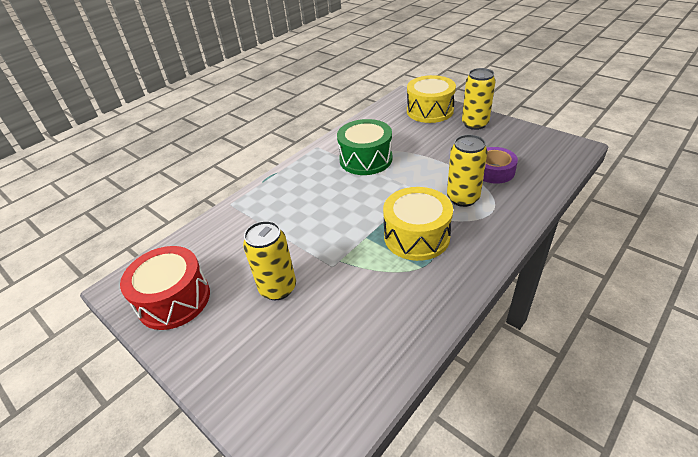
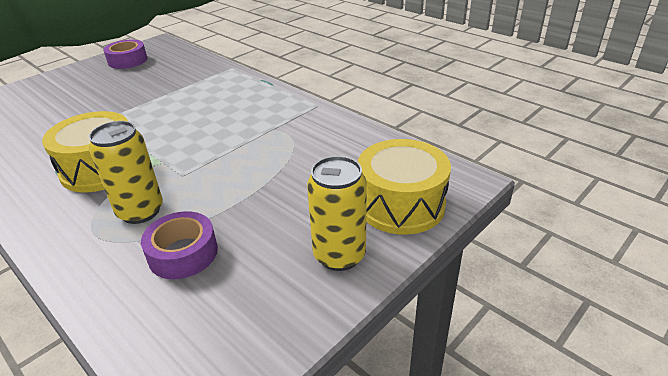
camera: 90 degrees right, 5 degrees down
(174, 299) = (128, 60): red drum -> purple tape
(278, 288) = (101, 97): yellow can -> none
(366, 159) = (273, 139): green drum -> none

